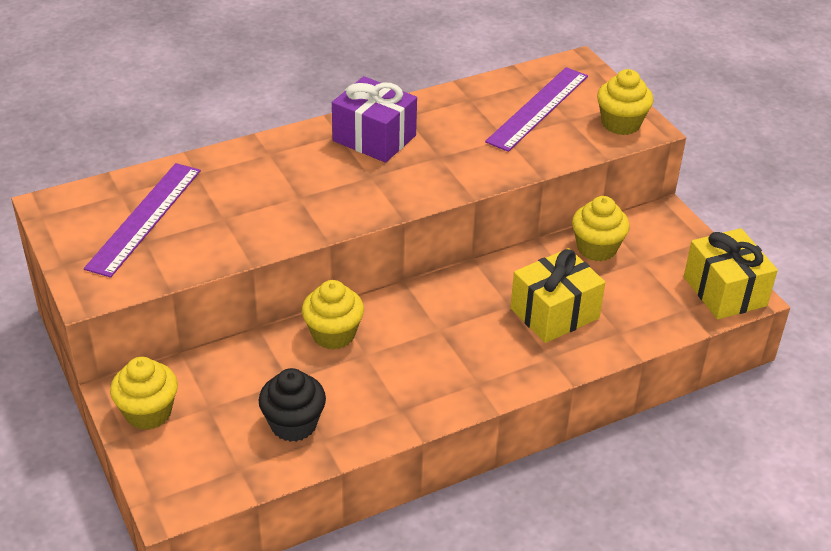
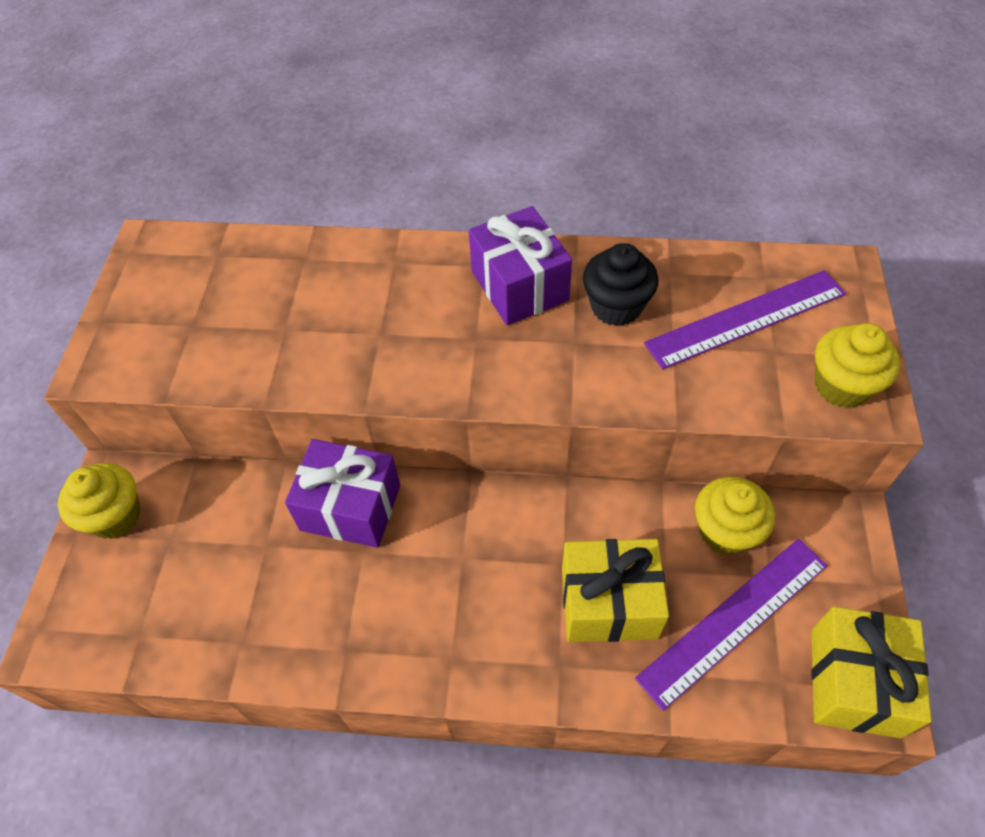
camera: 35 degrees right, 15 degrees up
(145, 218) = (214, 296): purple ruler -> purple ruler (734, 620)
(293, 424) = (228, 607): black cupcake -> black cupcake (616, 307)
(333, 334) = (350, 507): yellow cupcake -> purple gift

